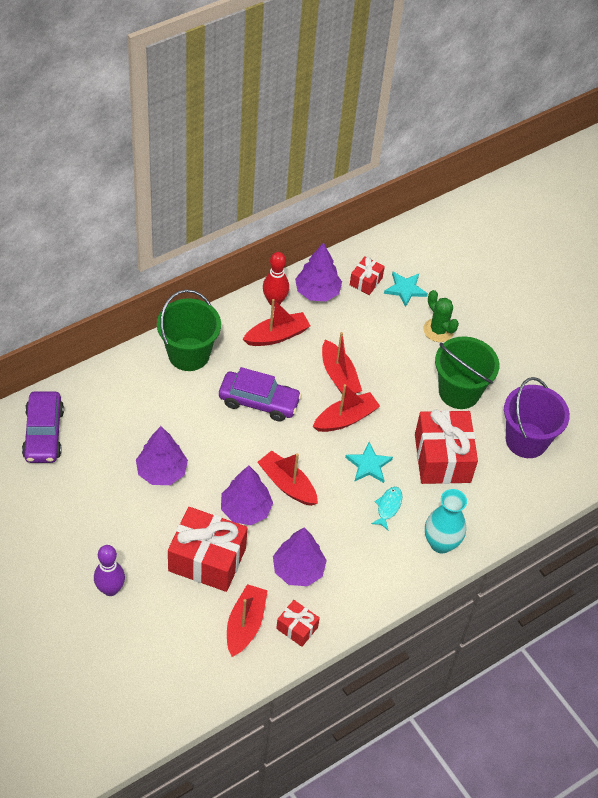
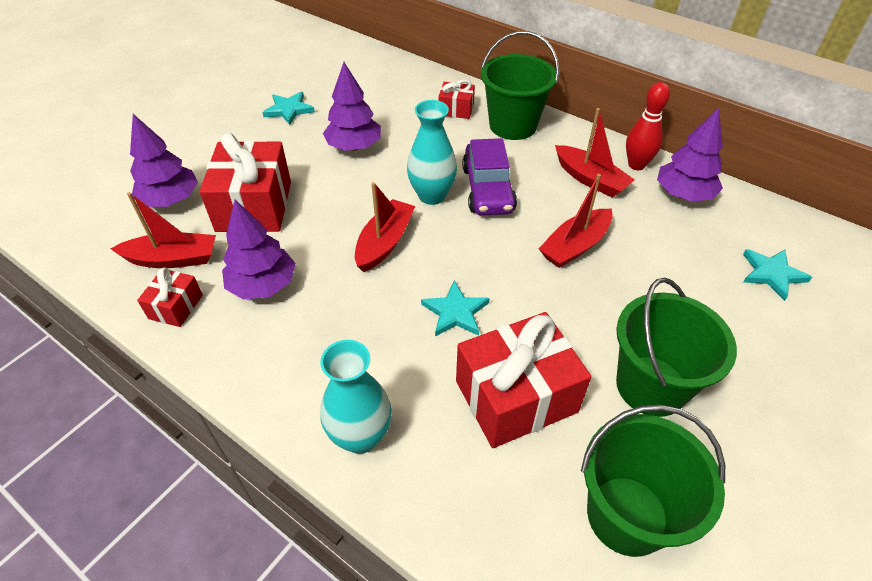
camera: 75 degrees right, 5 degrees down
(44, 434) = (361, 71): purple car -> none
(80, 507) = (289, 110): none -> turquoise star
(110, 589) = (198, 151): purple bowling pin -> none
(245, 510) = (333, 218): purple tree -> purple tree (170, 200)
(249, 439) = (432, 195): none -> turquoise vase
(345, 418) = (514, 269): red boat -> none
(366, 281) = (743, 232): red gift -> red gift (456, 109)
(388, 507) = (397, 352): turquoise fish -> none
(438, 330) = (739, 329): green cactus -> none
(526, 440) = (627, 515): purple bucket -> green bucket

